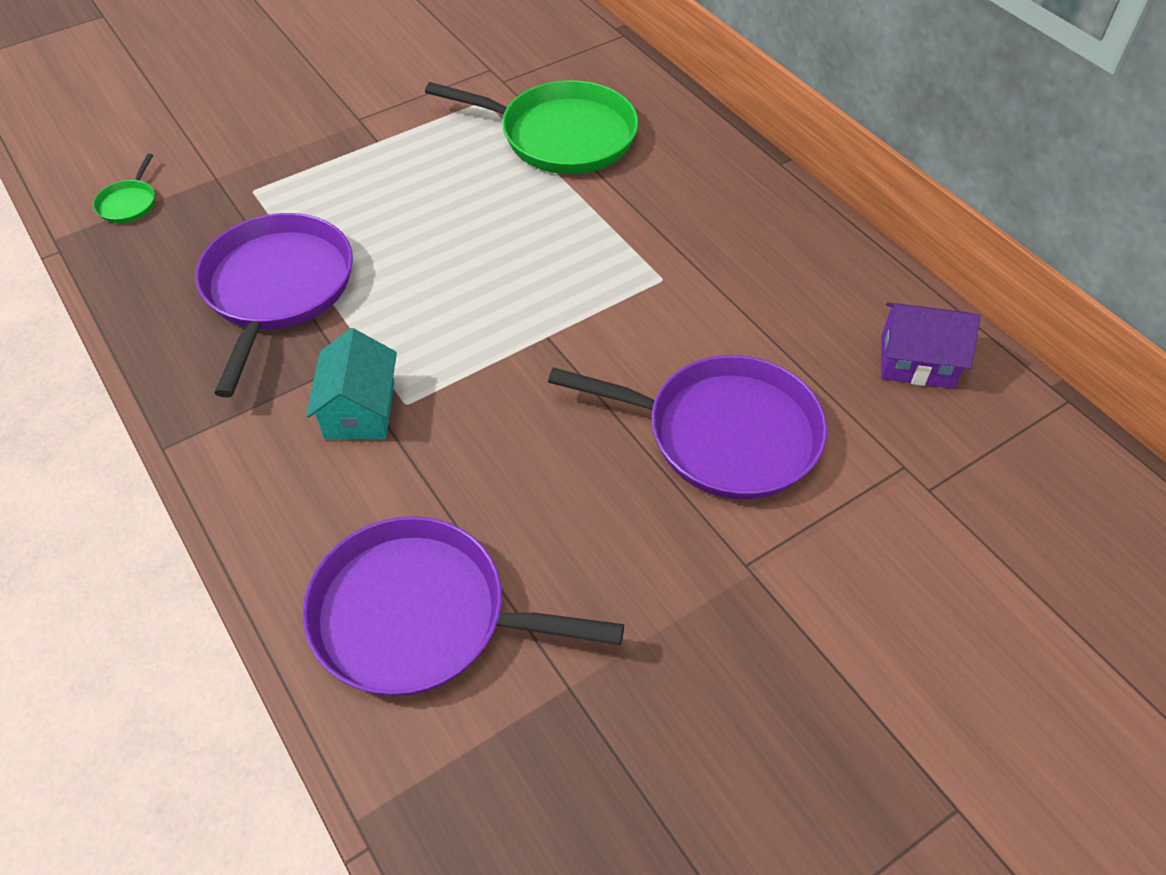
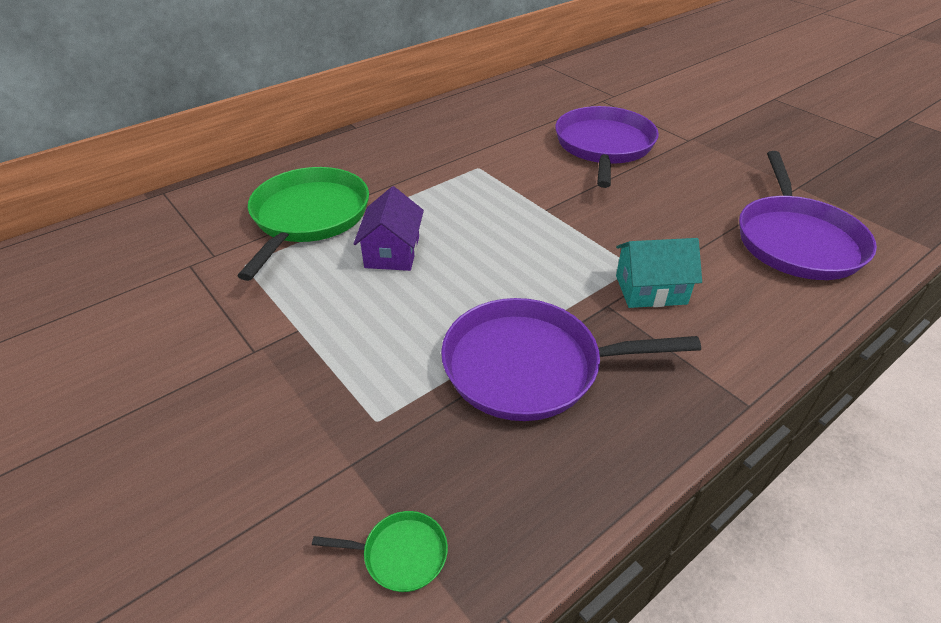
camera: 95 degrees left, 10 degrees down
(917, 362) = (528, 94): purple house -> purple house (392, 252)

